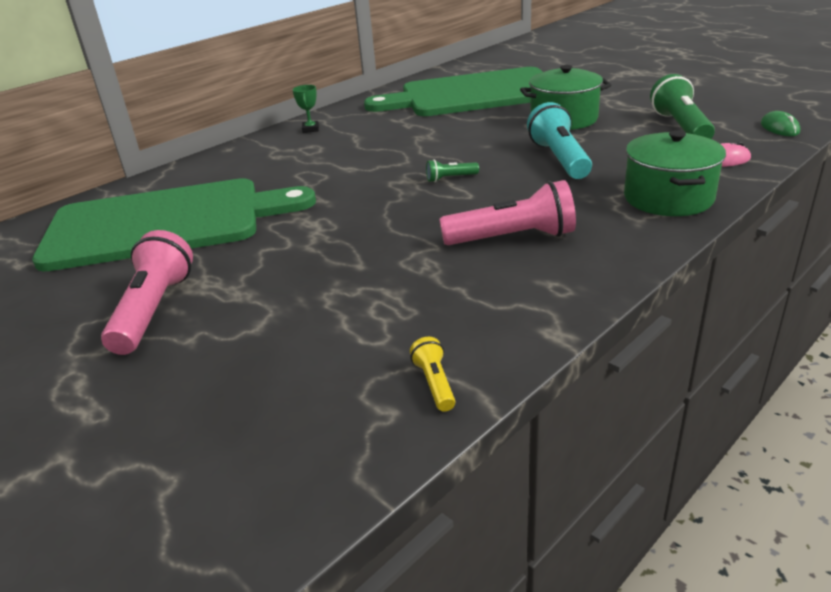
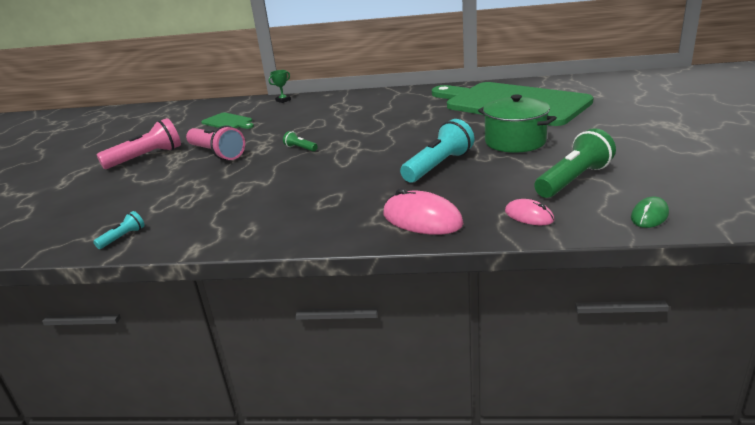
camera: 50 degrees right, 5 degrees down
(165, 223) = (228, 122): green cutting board -> green cutting board, size x0.40
(310, 129) = (381, 96): green trophy -> green trophy (283, 100)
(434, 383) = (123, 237): yellow flashlight -> turquoise flashlight
(450, 178) = (361, 151): green flashlight -> green flashlight (300, 148)
(513, 238) = (299, 196): pink flashlight -> pink flashlight (217, 153)
(668, 198) = (422, 219): green pot -> pink mouse

